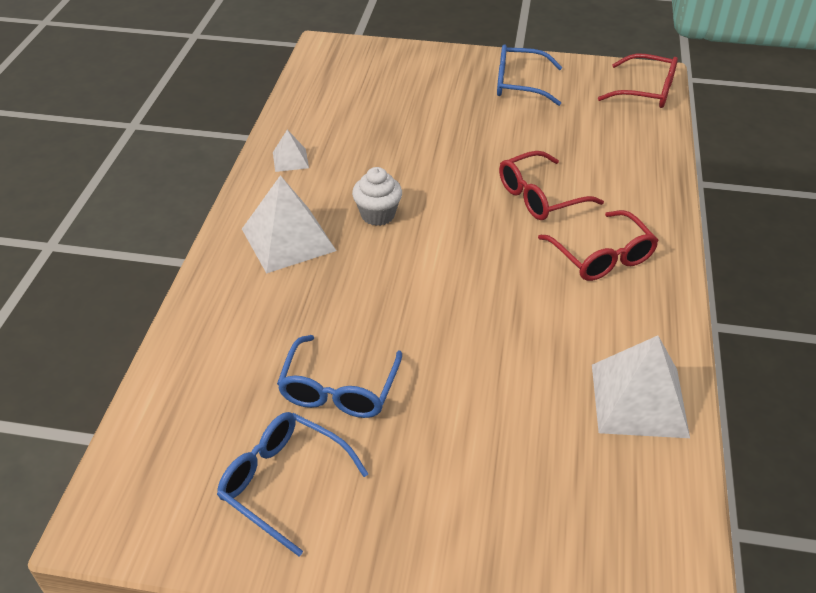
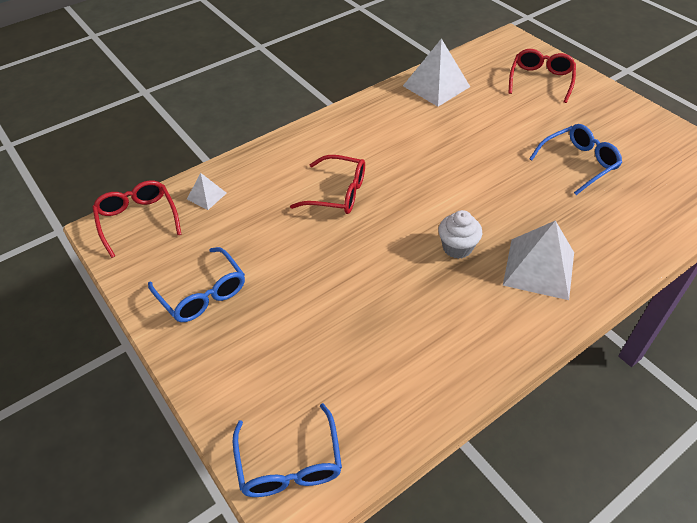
camera: 135 degrees left, 5 degrees up
(284, 483) = (637, 142): blue glasses -> blue glasses (289, 462)
(290, 160) = (477, 345): white pyramid -> white pyramid (206, 196)
(601, 256) = (358, 142): red glasses -> red glasses (540, 81)

